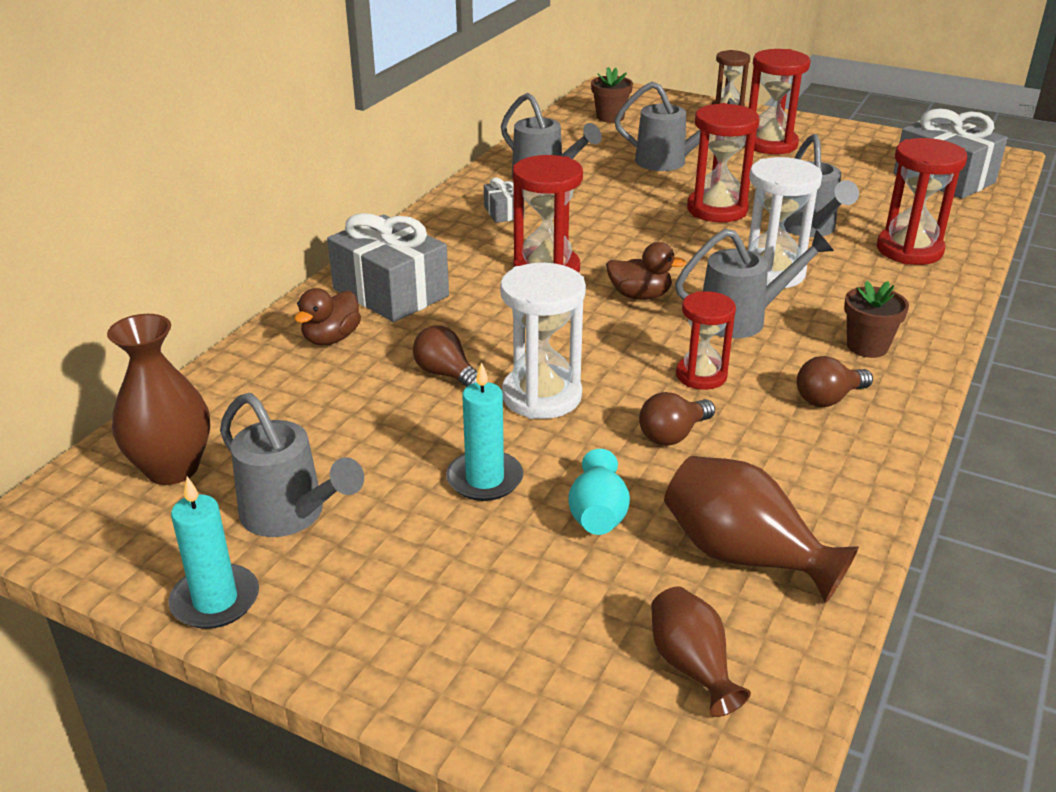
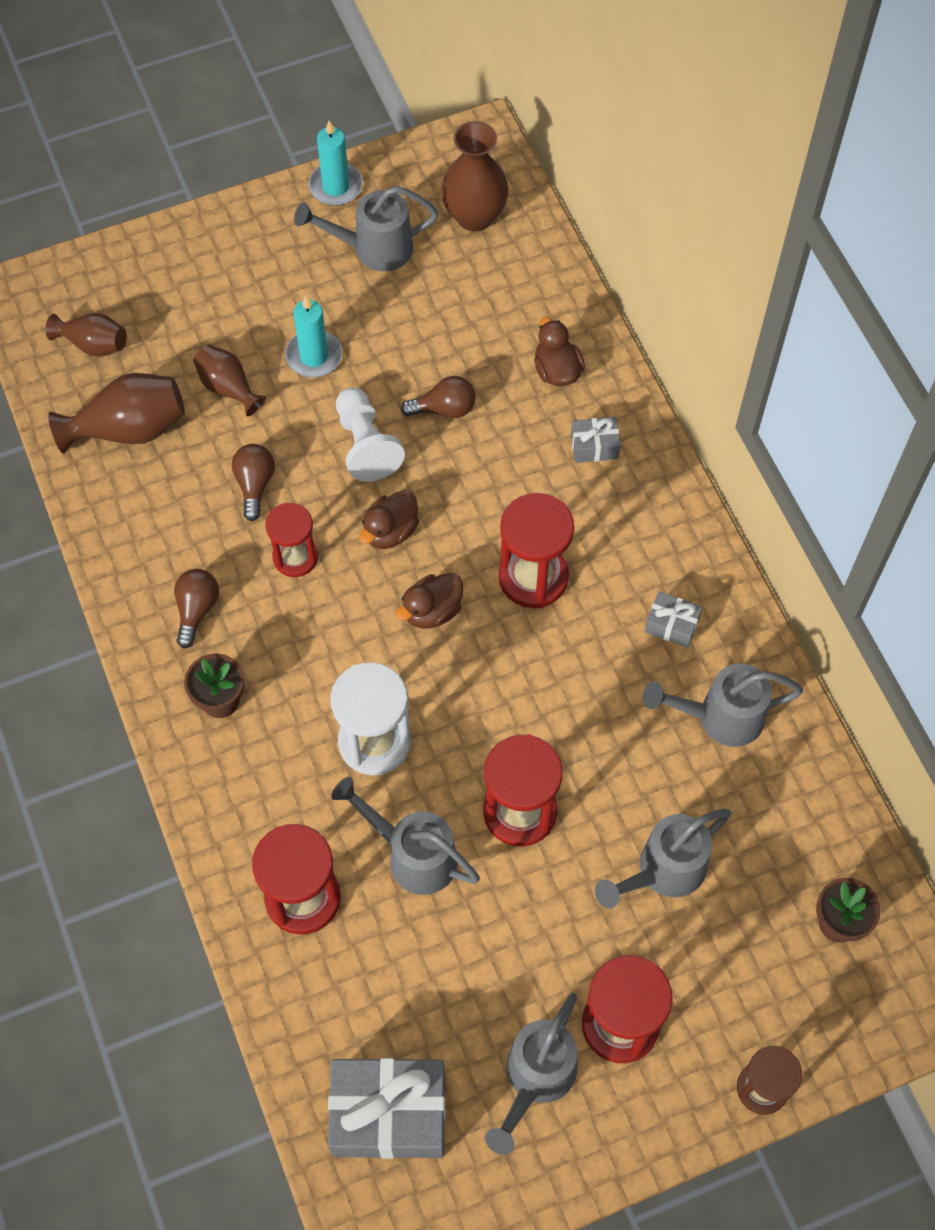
camera: 130 degrees right, 30 degrees up
(390, 292) = (594, 446): grey gift -> grey gift, size x0.47
(541, 396) = (366, 445): white hourglass -> white pawn
(598, 515) = (228, 388): turquoise vase -> brown vase
(604, 343) = (390, 531): none -> brown duck
(742, 319) = (333, 651): grey watering can -> grey watering can (536, 1078)

